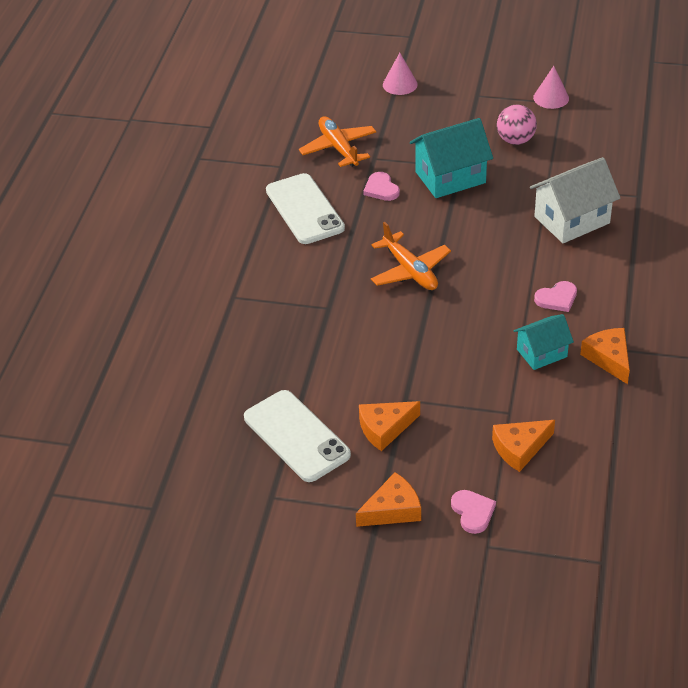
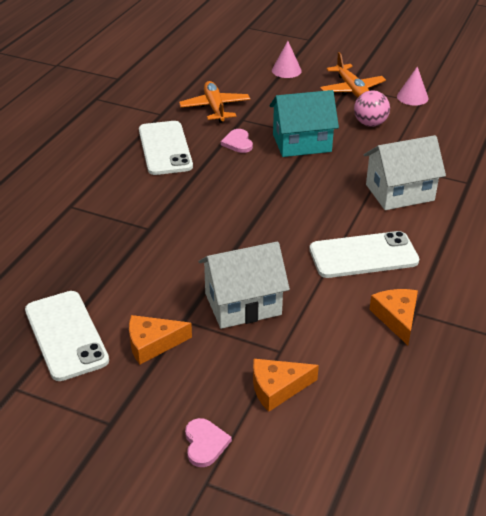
camera: 10 degrees right, 5 degrees down
(392, 510) = (125, 424): orange cheese -> none
(410, 271) = (235, 210): orange plane -> orange plane (352, 89)
(456, 372) = (243, 304): none -> white house
(541, 353) = (332, 301): turquoise house -> none
(557, 298) = (363, 255): pink heart -> white phone

